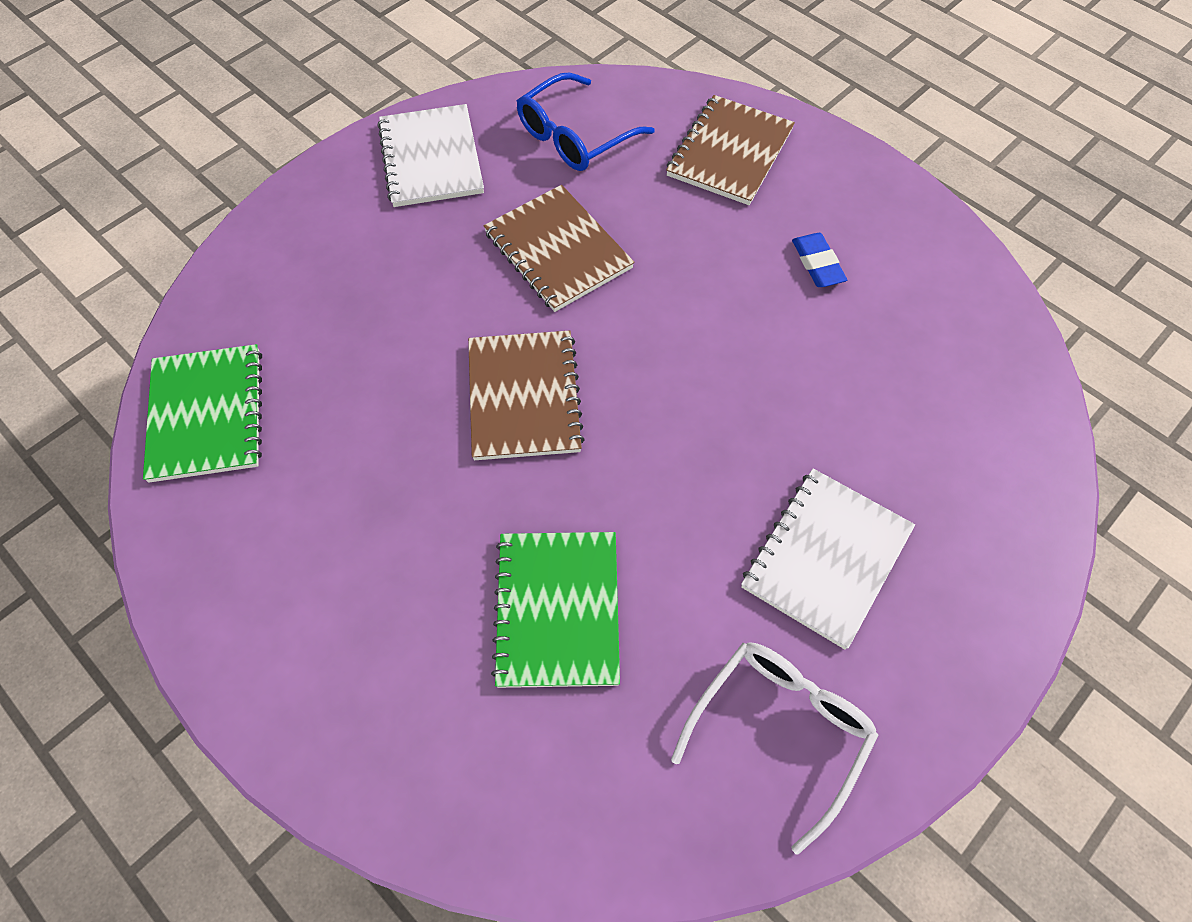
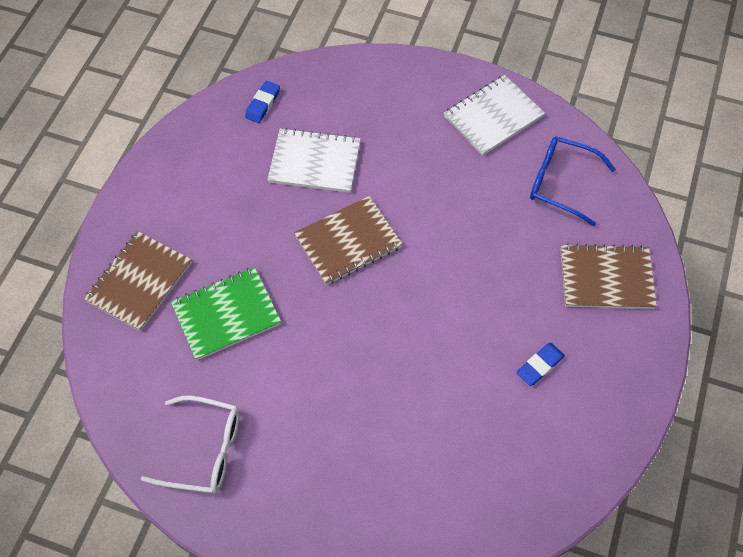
camera: 65 degrees right, 0 degrees up
(206, 414) = (263, 104): green notebook -> blue eraser
(558, 250) = (462, 214): brown notebook -> brown notebook (139, 282)
(826, 558) = (319, 441): white notebook -> white notebook (314, 162)

